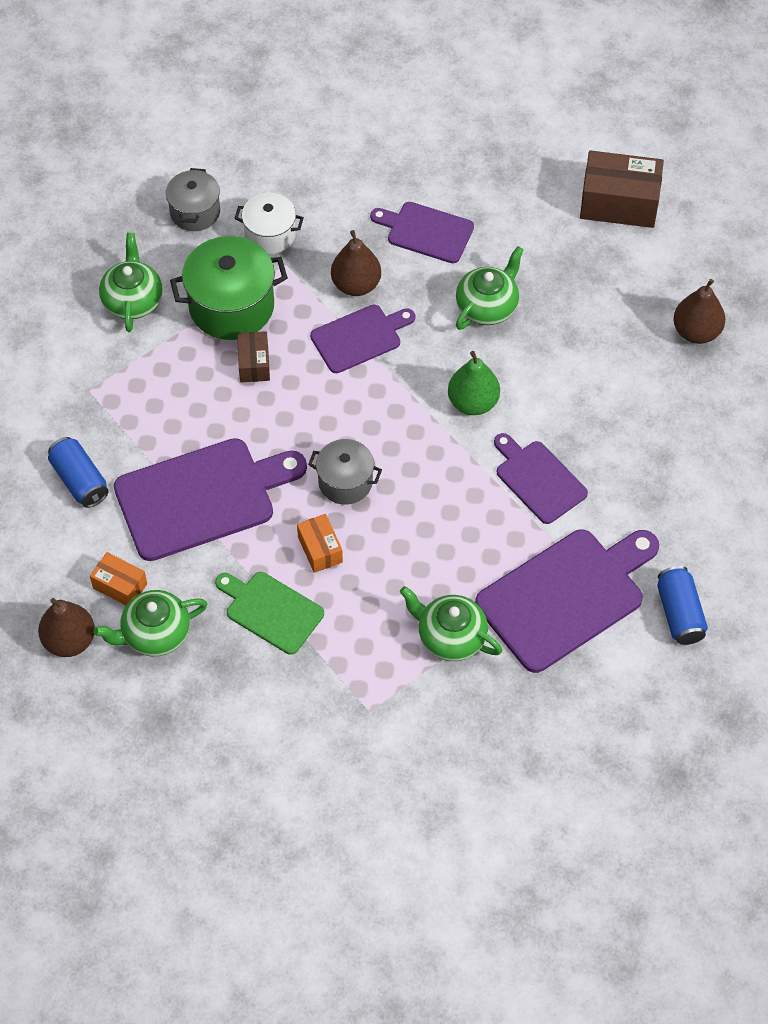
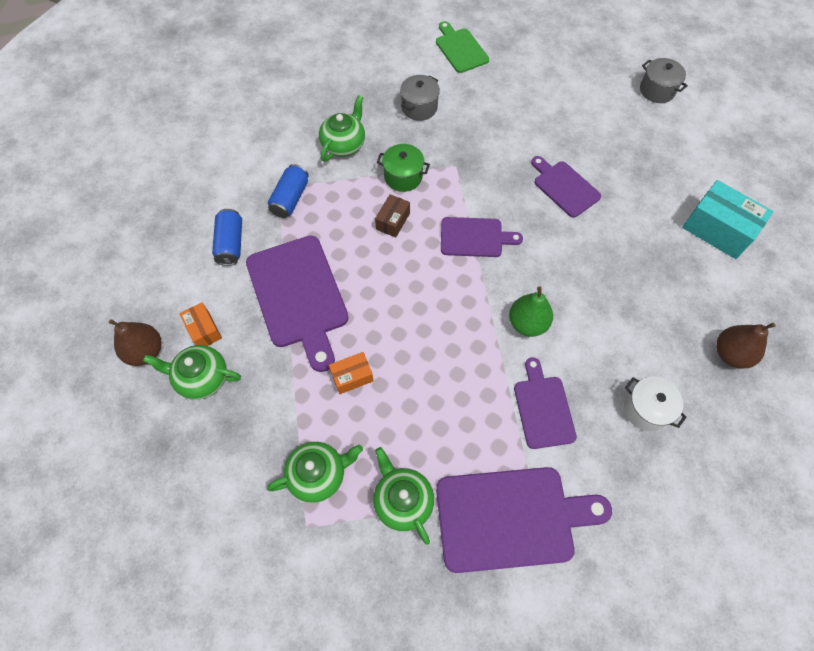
camera: 30 degrees right, 5 degrees up
(202, 497) = (298, 296): purple cutting board -> purple cutting board turned 60 degrees clockwise
(231, 306) = (403, 177): green pot -> green pot, size x0.61
(270, 234) = (458, 142): white pot -> white pot (646, 409)
(271, 610) = (289, 404): green cutting board -> green cutting board (460, 49)
(320, 549) = (352, 377): orange box -> orange box turned 60 degrees clockwise
(345, 482) = (401, 335): grey pot -> grey pot (657, 90)
(356, 285) = (494, 200): brown pear -> none
(487, 306) = (578, 258): green teapot -> green teapot (318, 474)
(619, 203) = (717, 230): brown box -> turquoise box
(679, 613) = (597, 587): blue can -> blue can (290, 198)

